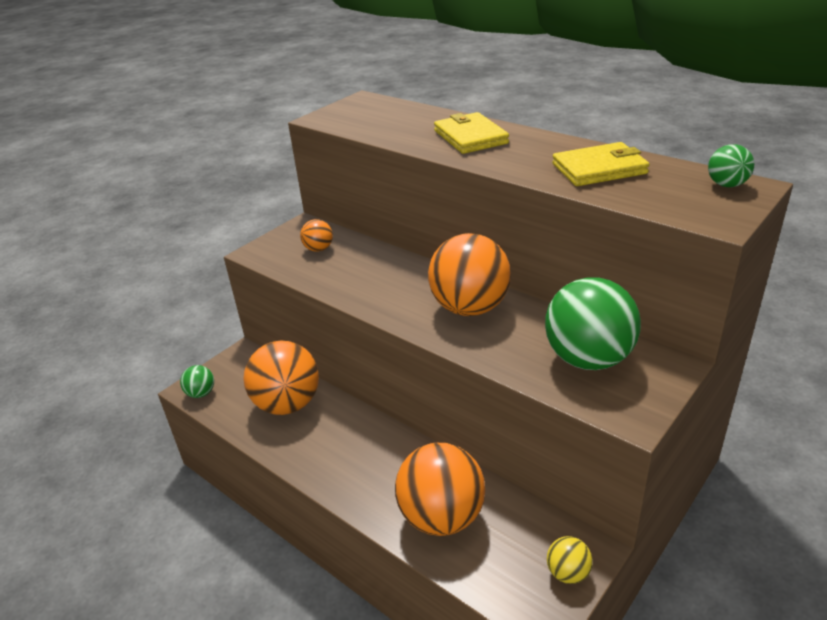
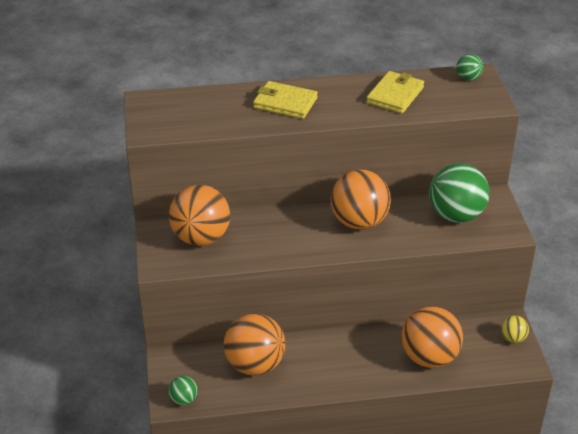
camera: 50 degrees left, 5 degrees up
(318, 249) = (201, 238): orange ball -> orange ball, size x2.16

